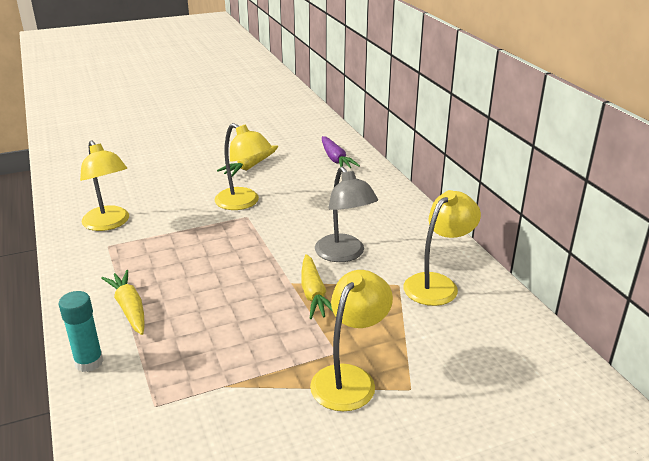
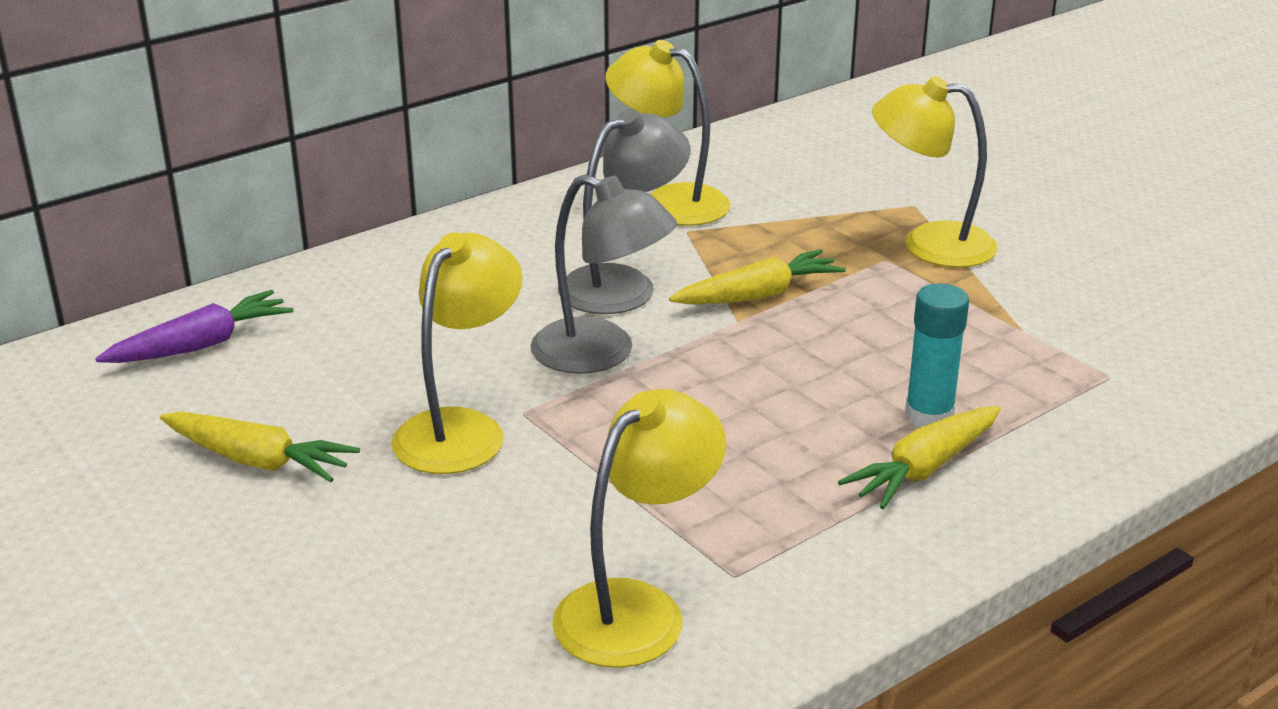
camera: 105 degrees left, 0 degrees up
(89, 362) = (1085, 465): turquoise glue stick -> turquoise glue stick (929, 416)
(281, 240) = (601, 353): none -> grey lamp

